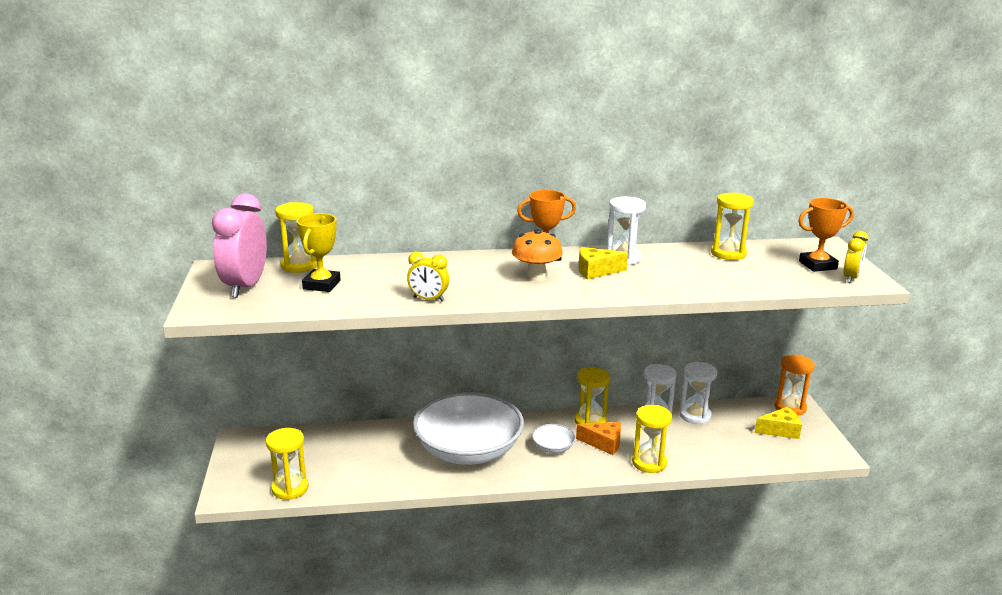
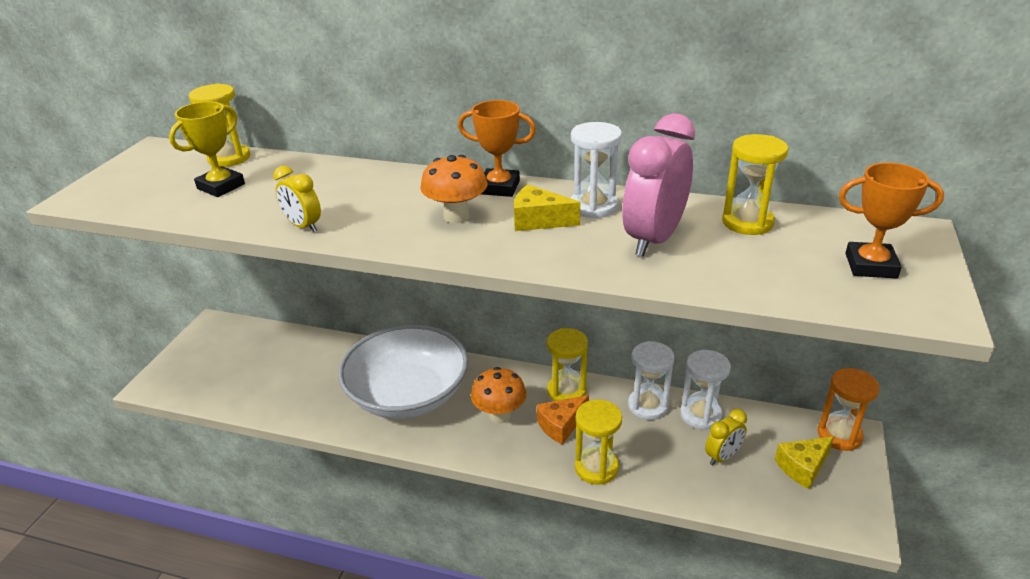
camera: 25 degrees right, 10 degrees up
(245, 286) = (150, 176): pink clock -> pink clock (653, 239)
(290, 488) = (209, 394): yellow hourglass -> none
(553, 447) = (499, 415): white bowl -> orange mushroom
(603, 443) = (561, 425): orange cheese -> orange cheese turned 105 degrees clockwise
(780, 430) = (803, 467): yellow cheese -> yellow cheese turned 135 degrees clockwise
(851, 278) = (908, 299): yellow clock -> yellow clock (722, 457)

